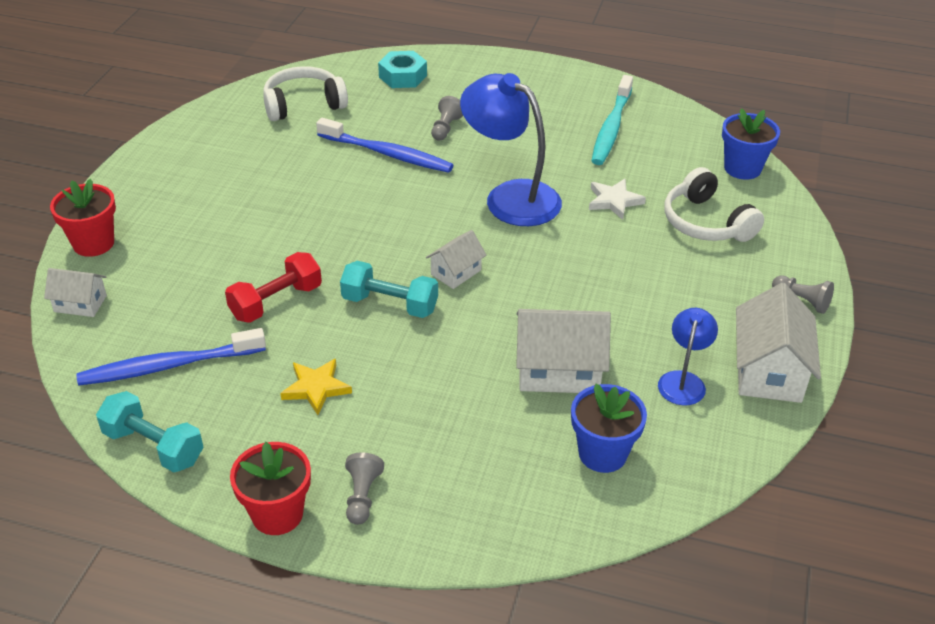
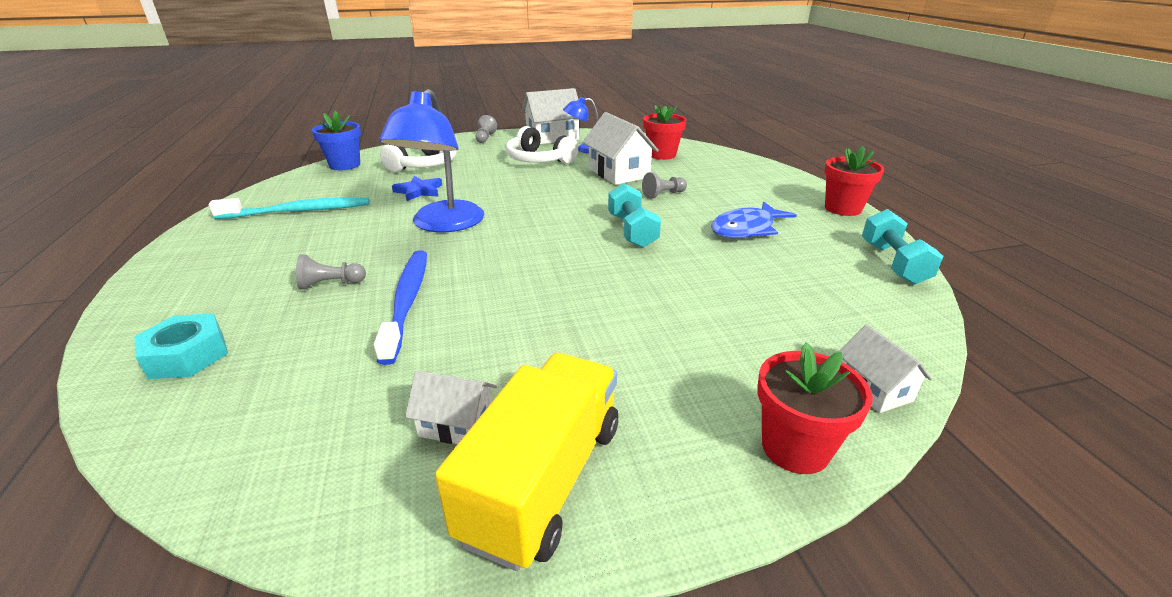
camera: 120 degrees left, 10 degrees down
(168, 366) = (833, 292): blue toothbrush -> none
(177, 160) = (544, 480): none -> yellow truck
(276, 302) = (696, 275): red dumbbell -> none
(303, 105) = (302, 417): white headphones -> white headphones (539, 160)
(316, 388) = (746, 229): yellow star -> blue fish
(362, 496) = (788, 193): grey pawn -> grey pawn (663, 194)
(456, 272) = (565, 219): white house -> white house (457, 424)
(602, 453) = (662, 155): blue flower pot -> red flower pot
(614, 201) = (419, 191): white star -> blue star

